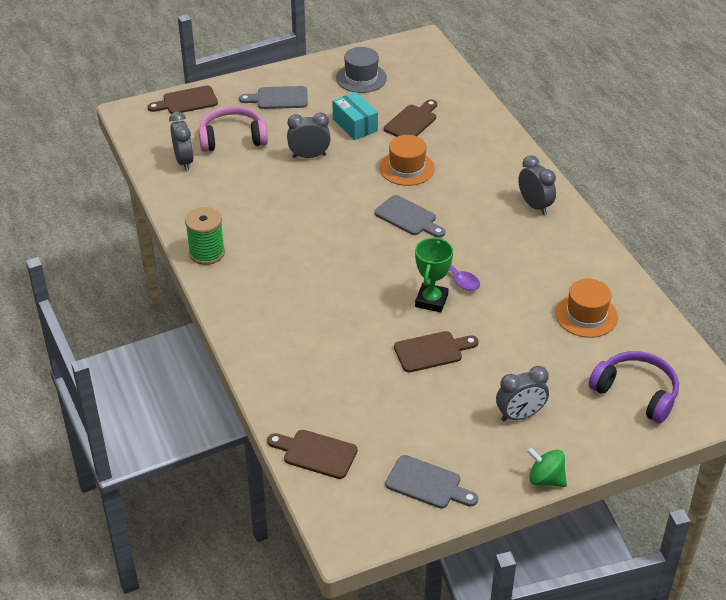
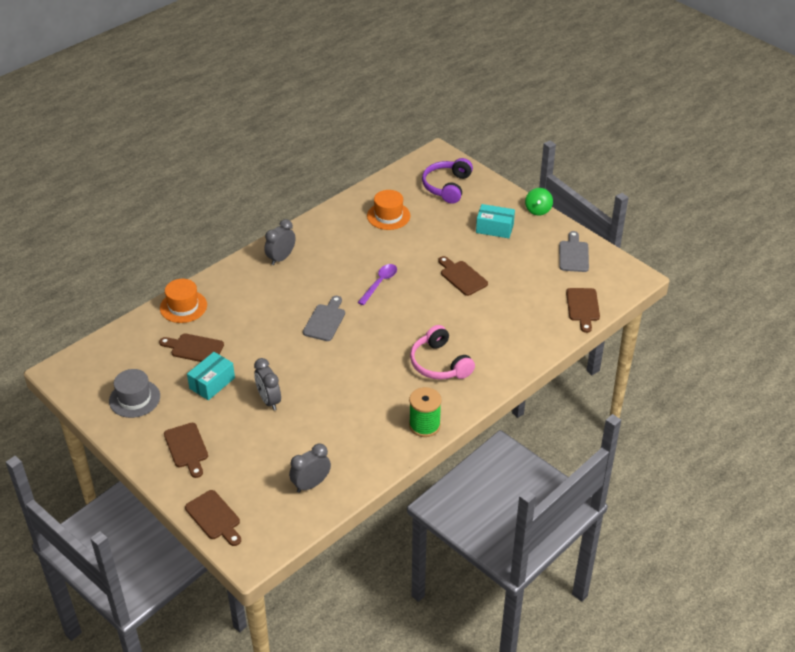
camera: 110 degrees left, 0 degrees up
(232, 138) = (262, 461): pink headphones -> pink headphones (439, 363)
(278, 98) = (187, 448): grey cutting board -> brown cutting board
(407, 168) = (262, 336): orange hat -> orange hat (183, 306)
(431, 301) = (412, 288): green trophy -> none
(520, 415) = (494, 228): grey clock -> turquoise box

